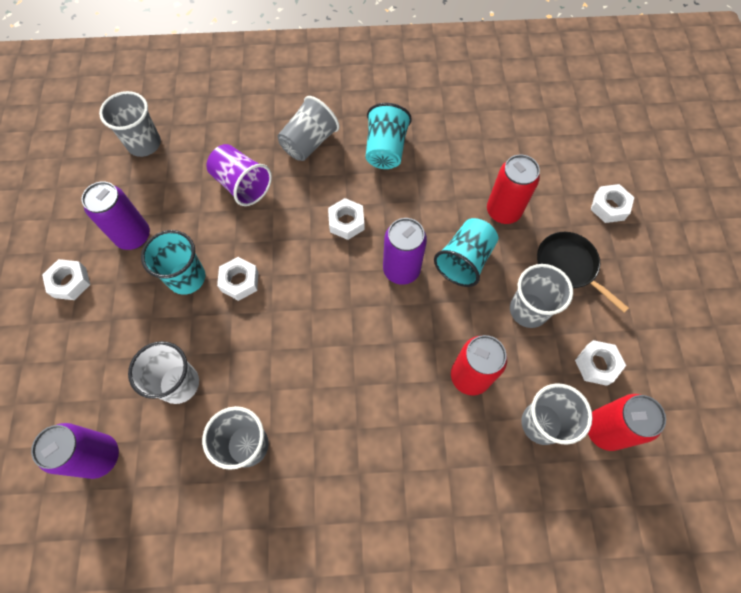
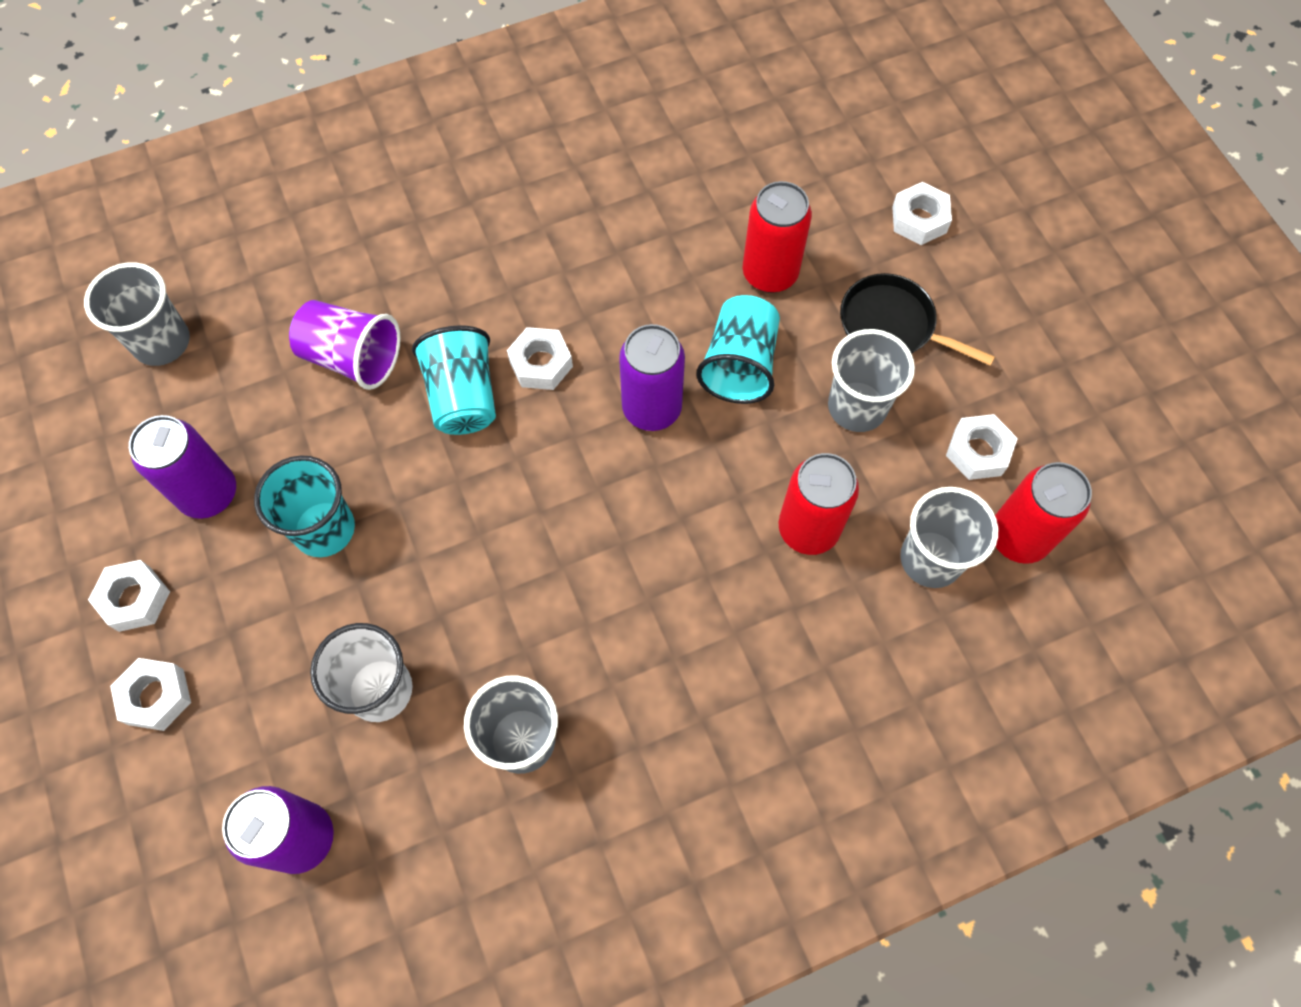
camera: 20 degrees left, 0 degrees up
(239, 281) = (410, 507): white nut -> white nut (156, 697)
(309, 143) = (433, 259): grey cup -> none
(385, 149) = (558, 233): turquoise cup -> turquoise cup (463, 397)

